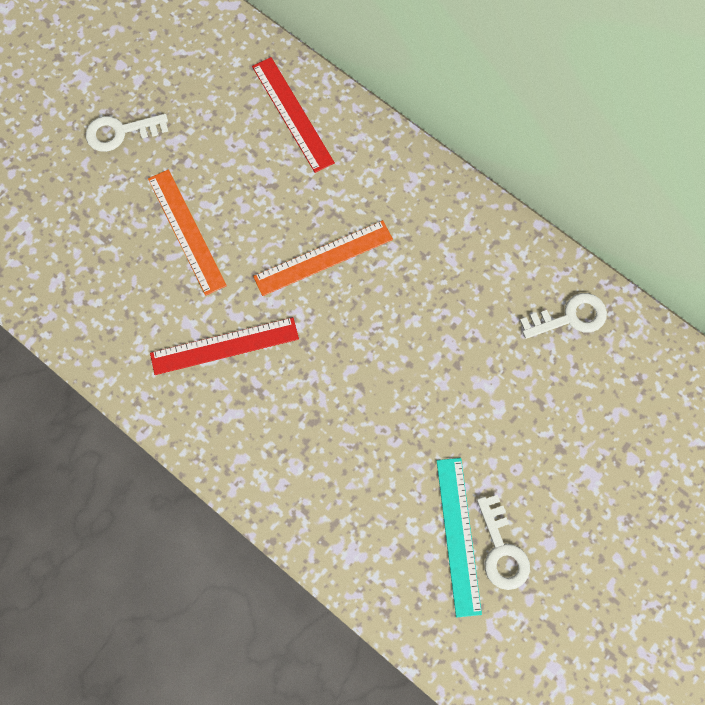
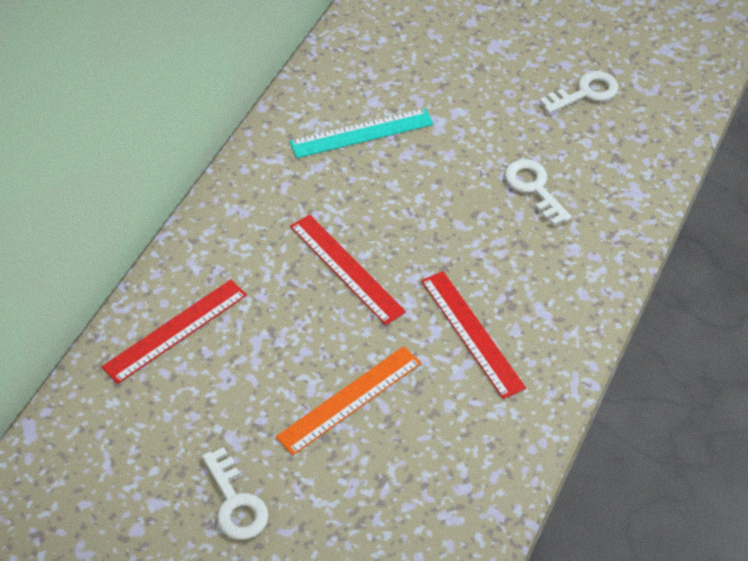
camera: 105 degrees left, 20 degrees down
(323, 257) = (346, 268): orange ruler -> red ruler
(458, 535) = (585, 122): turquoise ruler -> turquoise ruler (361, 133)
(570, 317) = (353, 74): white key -> white key (534, 188)

